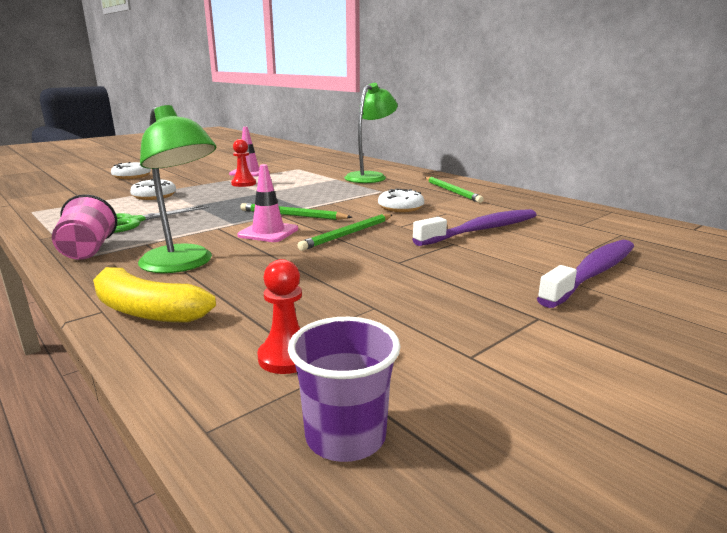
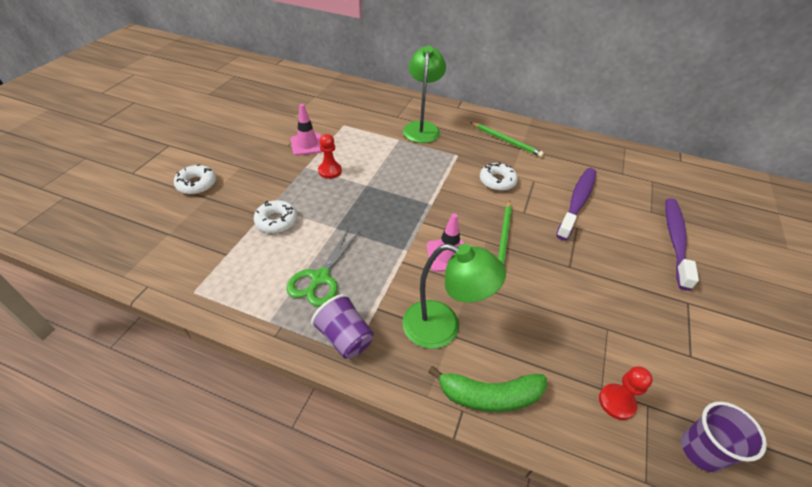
camera: 30 degrees left, 25 degrees up
(88, 250) = (345, 338): pink cup -> purple cup
(146, 310) = (489, 396): yellow banana -> green banana
(292, 215) = (435, 220): green pencil -> none

